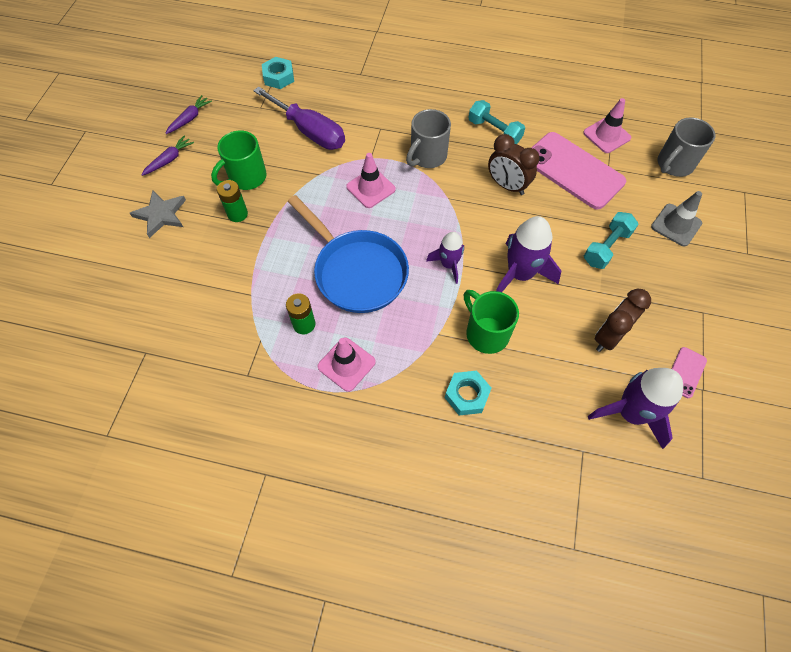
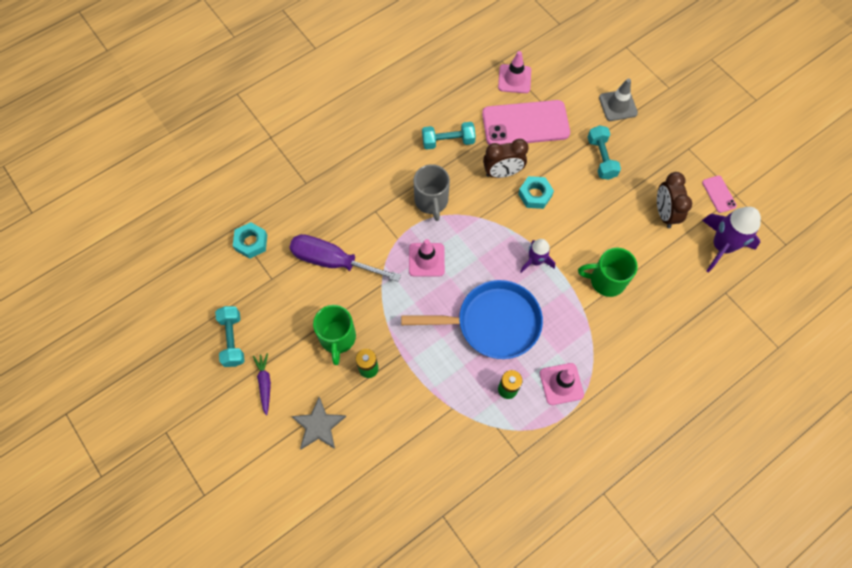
camera: 50 degrees left, 5 degrees up
(189, 119) = (233, 340): purple carrot -> turquoise dumbbell
(310, 132) = (332, 261): purple screwdriver -> purple screwdriver turned 150 degrees counterclockwise
(467, 395) = (641, 327): turquoise nut -> turquoise nut (535, 195)
(520, 274) = (579, 224): purple rocket -> none
(674, 165) = (572, 64): grey mug -> none

